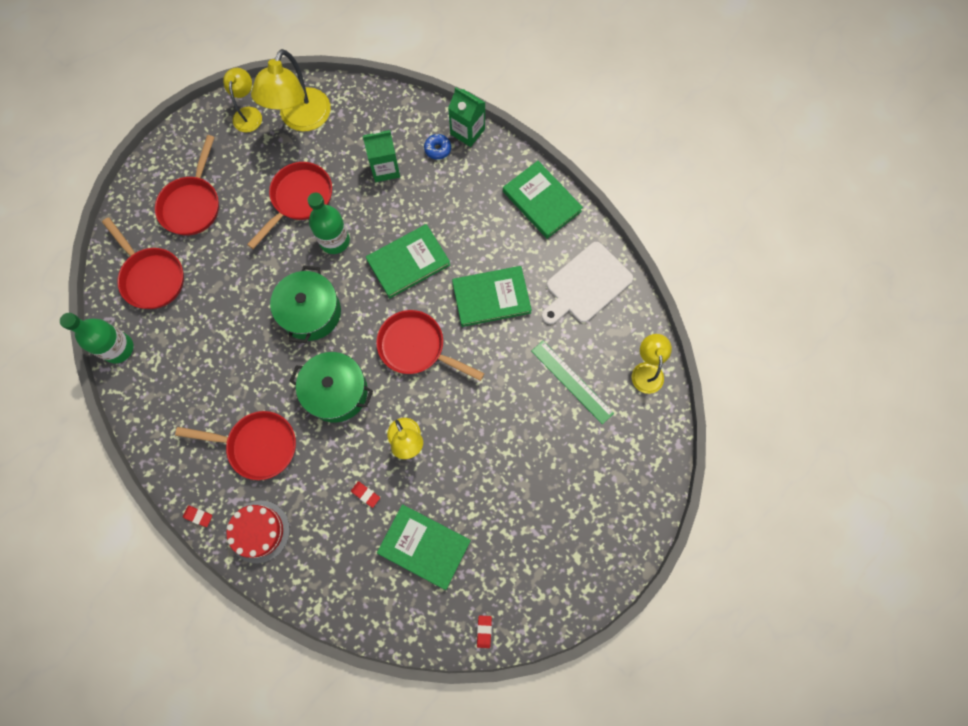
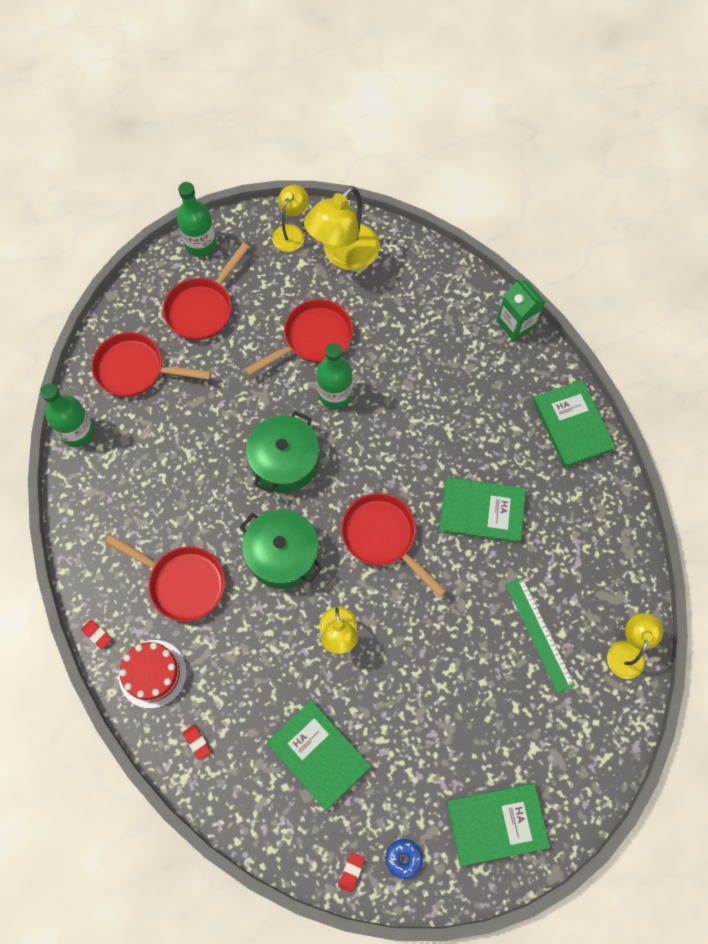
camera: 20 degrees right, 5 degrees down
(151, 277) = (136, 370): red pan -> red pan turned 120 degrees clockwise
(171, 149) = (200, 244): none -> green bottle
(365, 494) = (276, 675): red eraser -> red eraser (197, 742)
(385, 169) = (414, 335): green carton -> none
(408, 262) = (405, 443): green book -> green book (496, 824)
(437, 149) = (477, 332): blue donut -> blue donut (403, 858)
(586, 285) = (591, 533): white cutting board -> none

